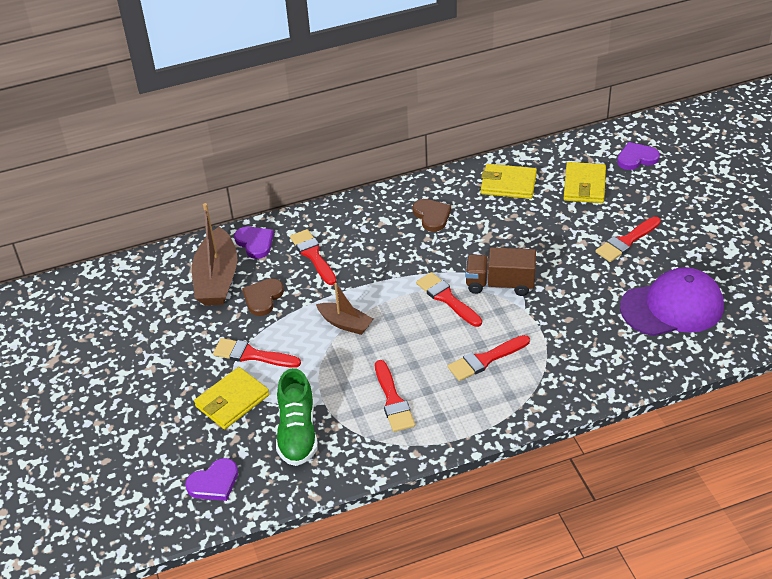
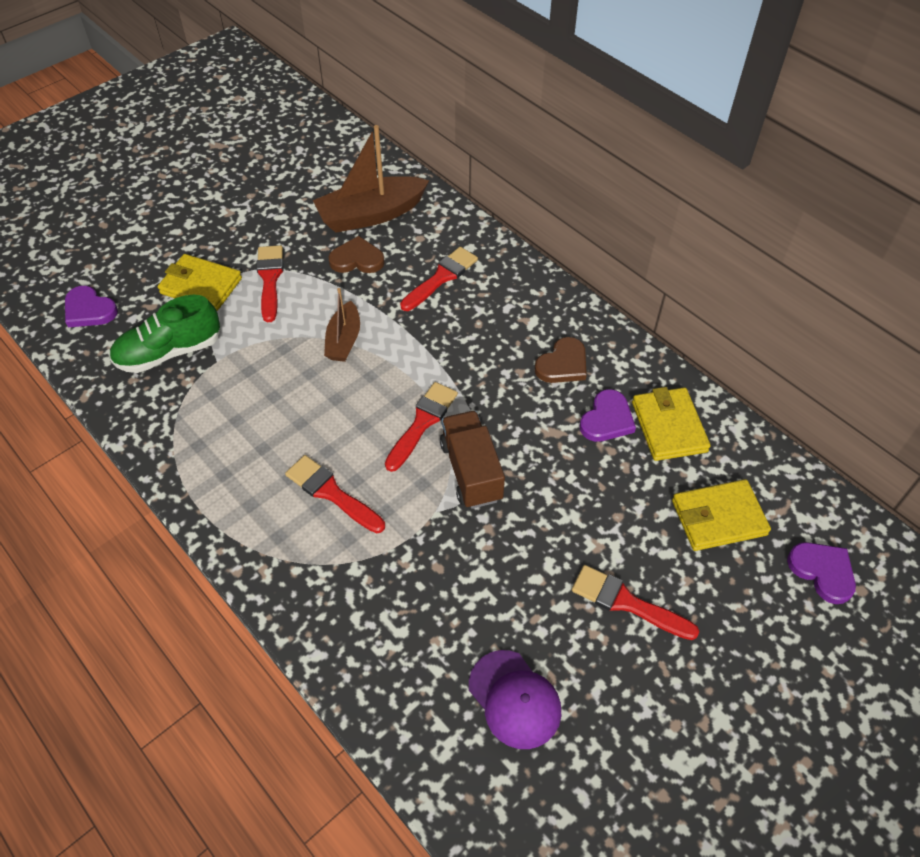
camera: 65 degrees right, 10 degrees up
(255, 243) = (438, 225): purple heart -> purple heart (607, 419)
(393, 400) = (238, 420): red brush -> none
(672, 307) = (514, 699): purple cap -> purple cap, size x0.64

